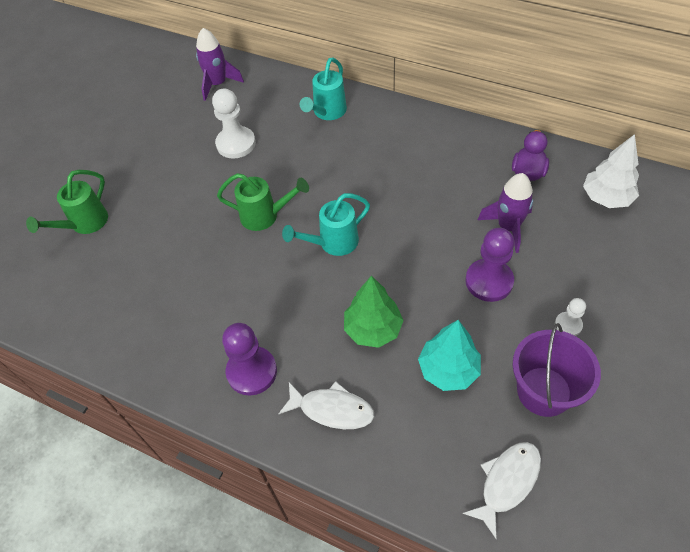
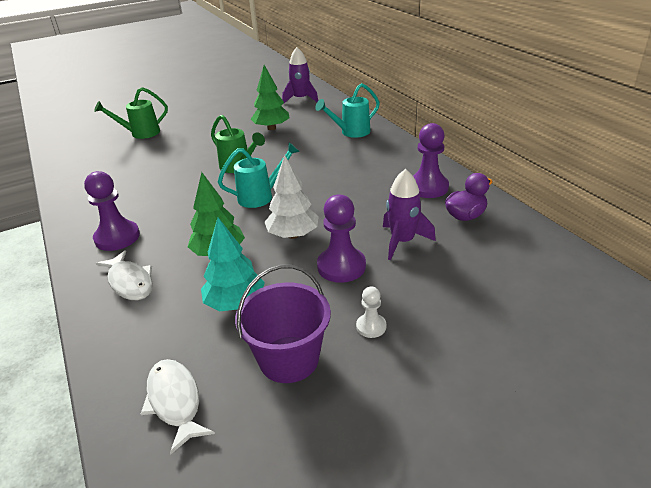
camera: 35 degrees right, 20 degrees down
(236, 144) = (271, 128): white pawn -> green tree
(333, 243) = (260, 196): turquoise watering can -> turquoise watering can turned 150 degrees clockwise
(468, 153) = (428, 187): none -> purple pawn
(507, 482) = (175, 401): white fish -> white fish turned 105 degrees counterclockwise
(606, 198) = (521, 260): white tree -> white tree (293, 235)

